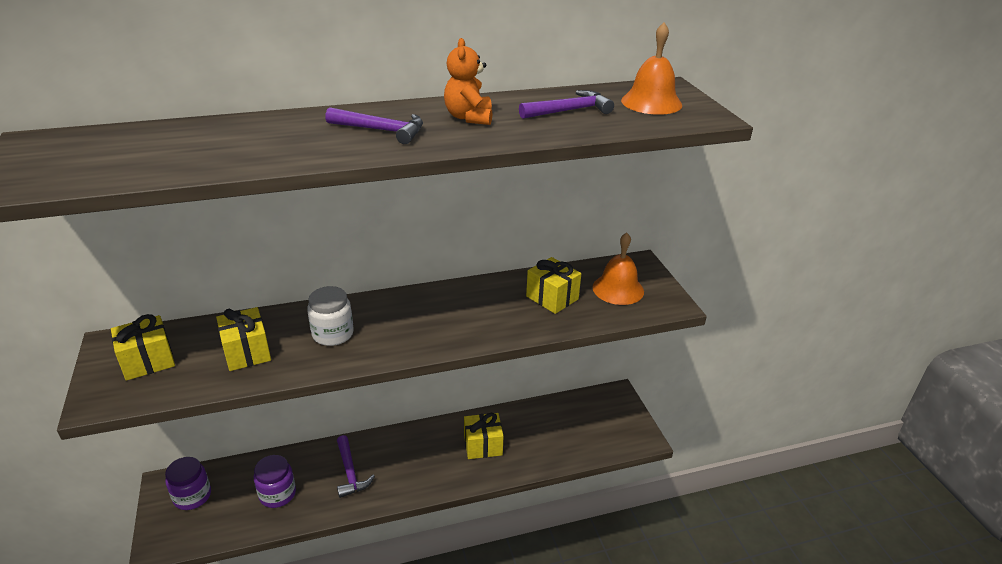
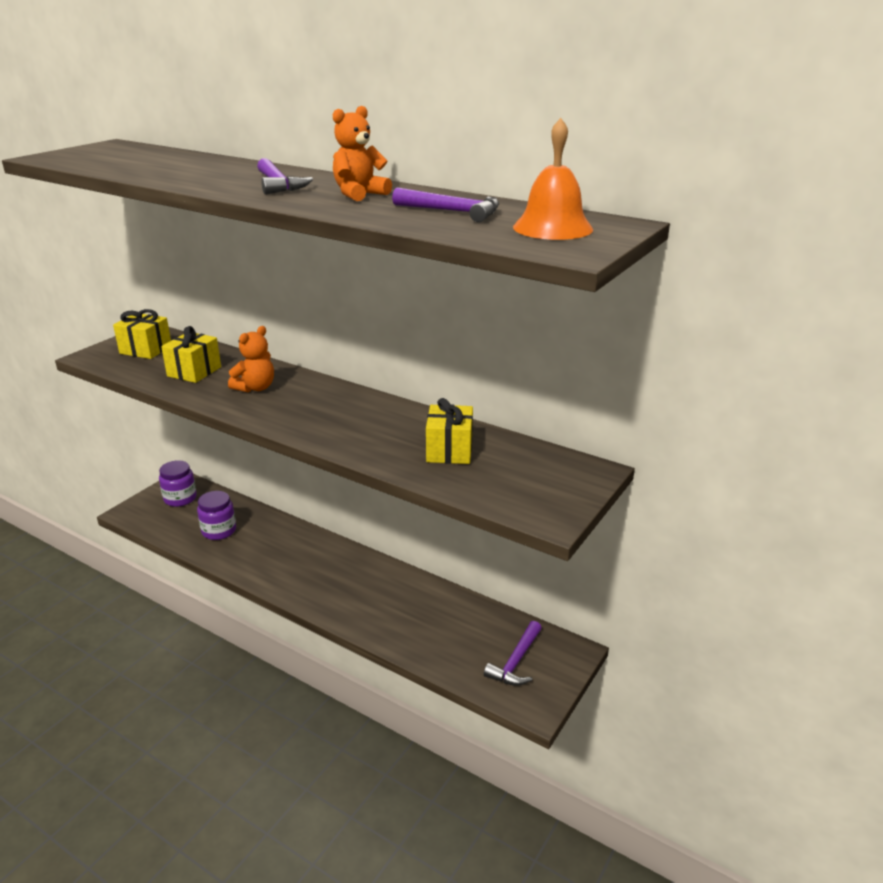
camera: 50 degrees right, 5 degrees down
(333, 334) = (255, 388): white jar -> orange teddy bear
(350, 472) = (276, 550): purple hammer -> purple hammer (516, 661)
(483, 445) = (388, 601): yellow gift -> none
(618, 289) = (524, 477): orange bell -> none

